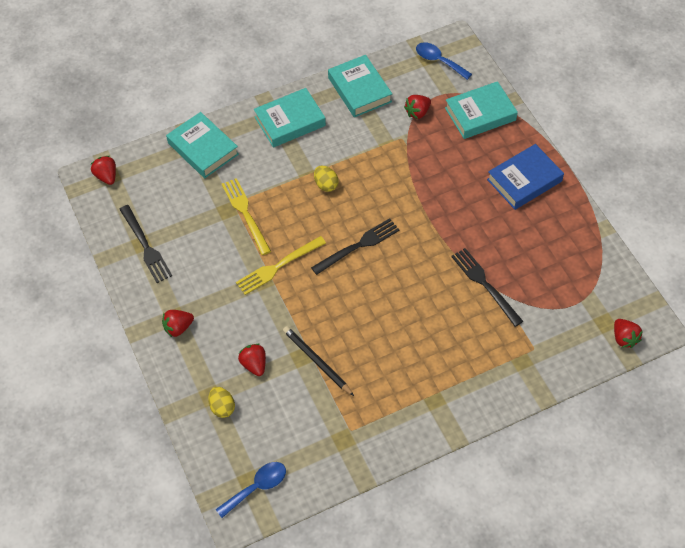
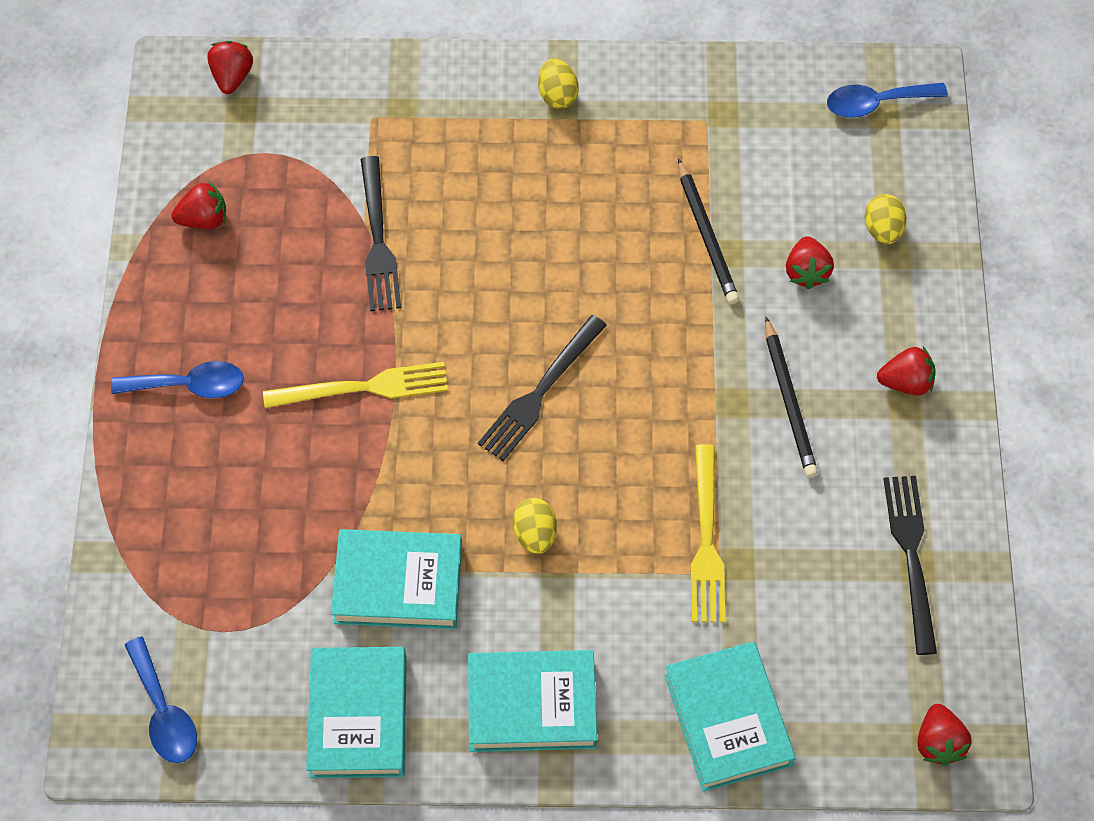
camera: 155 degrees left, 5 degrees up
(234, 293) = (789, 401): none -> black pencil
(277, 267) = (696, 415): yellow fork -> yellow fork (365, 387)
(359, 245) = (539, 393): black fork -> black fork turned 45 degrees counterclockwise
(417, 112) = (281, 610): red strawberry -> red strawberry (204, 219)
(442, 408) = (557, 95): none -> yellow egg
(480, 114) = (170, 552): turquoise book -> turquoise book (398, 584)
(524, 180) = (189, 385): blue book -> blue spoon

